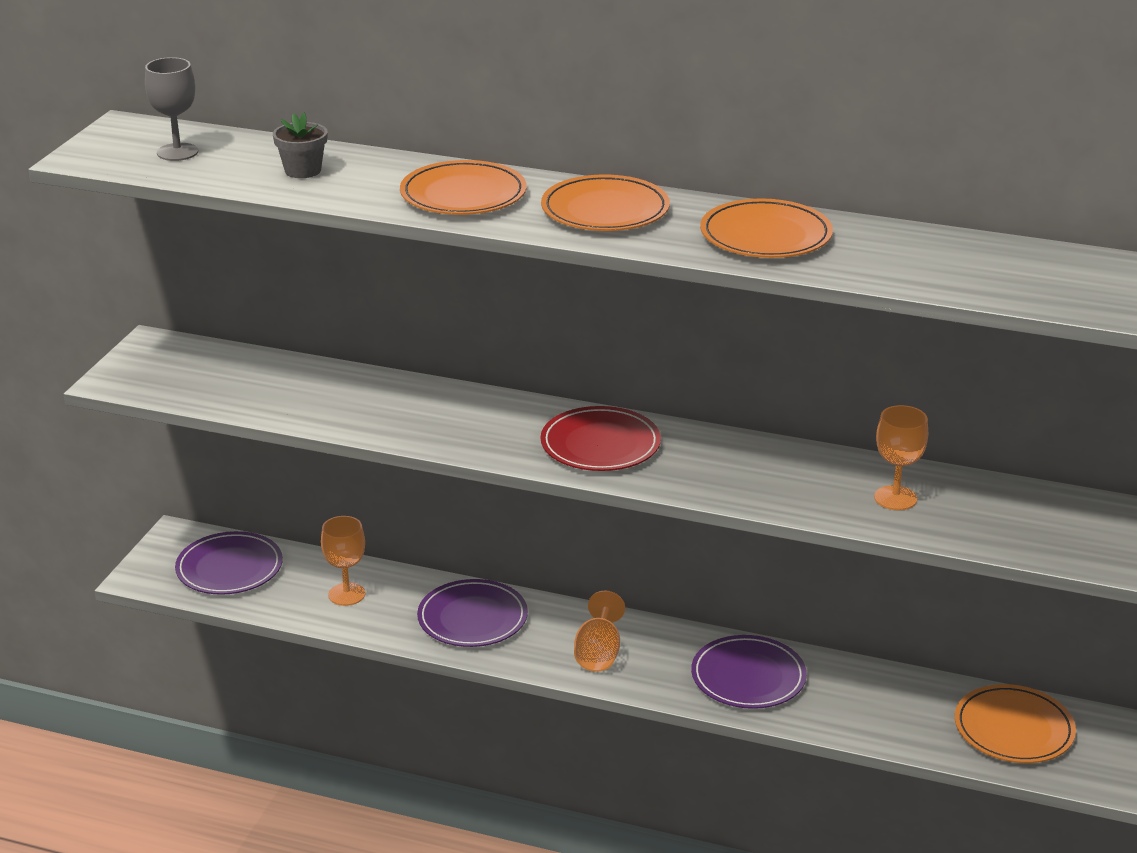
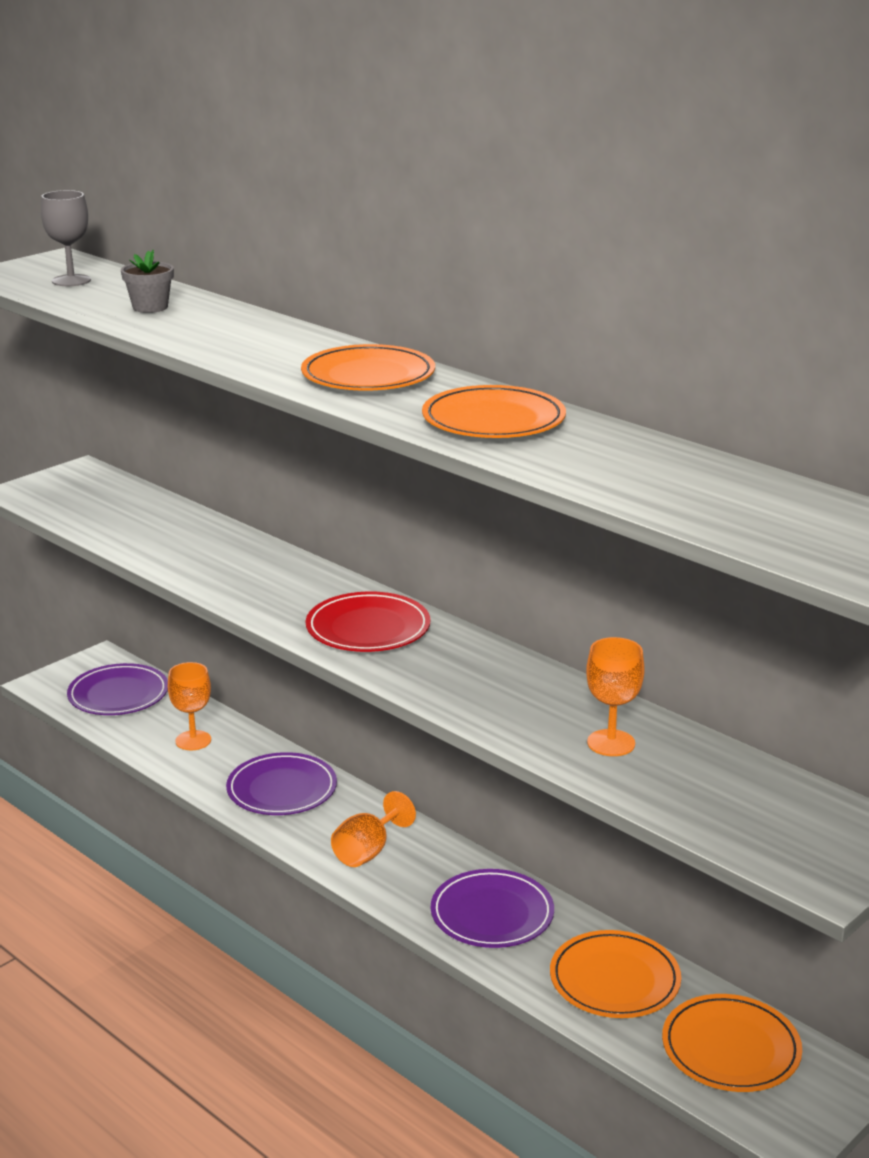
camera: 25 degrees right, 5 degrees down
(463, 195) = (258, 344): orange plate -> orange plate (614, 980)

